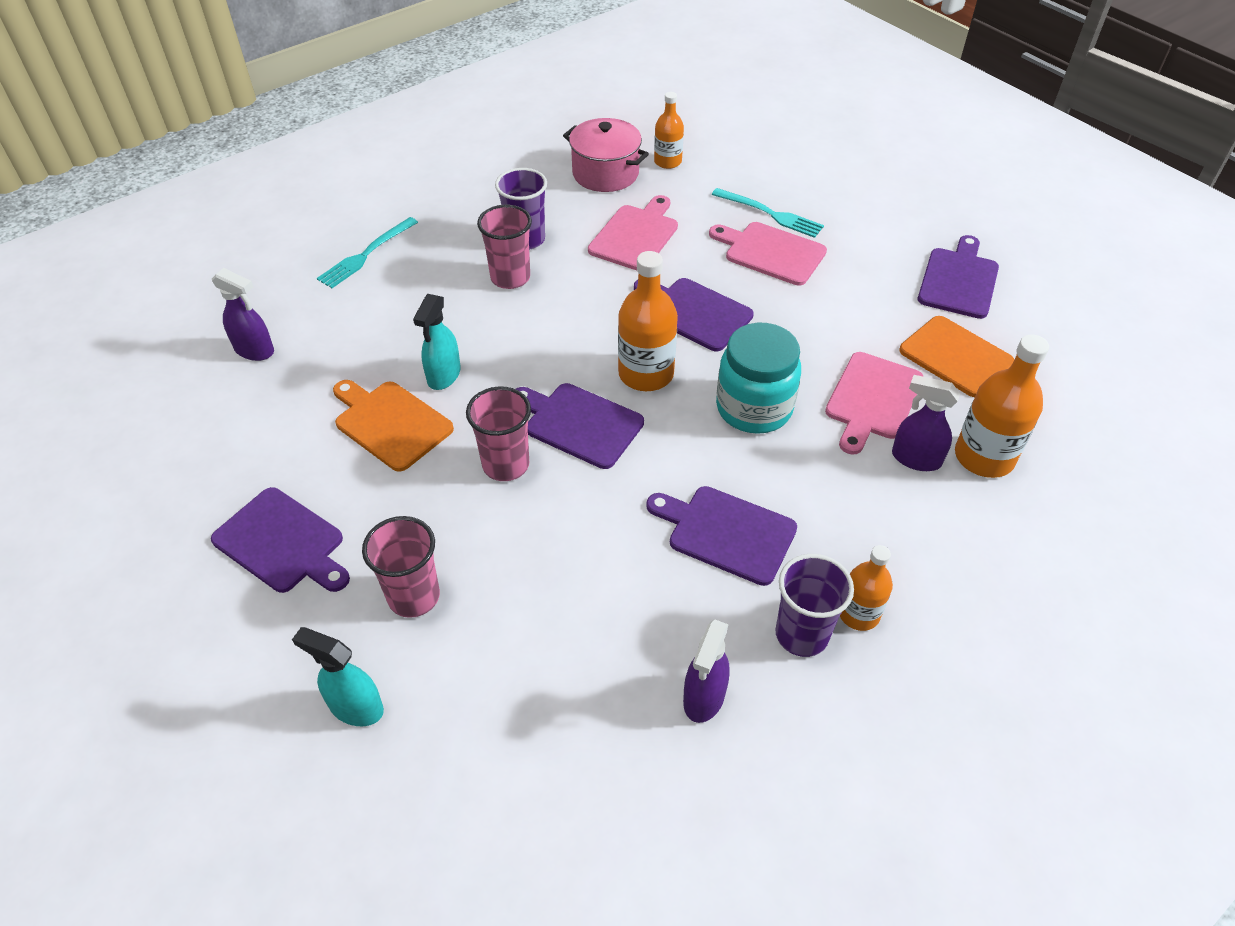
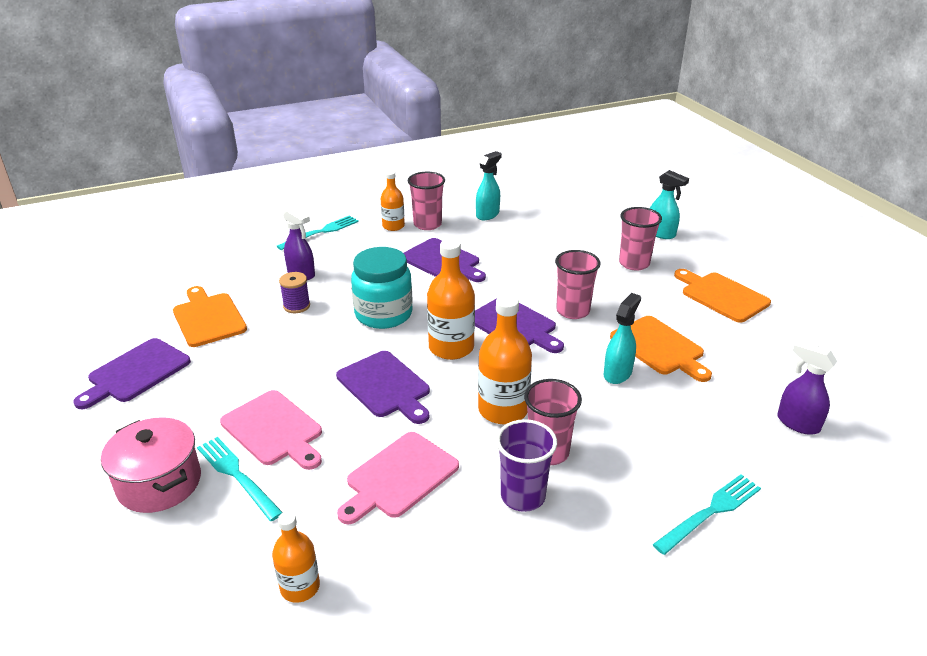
camera: 165 degrees left, 15 degrees down
(282, 542) = (722, 296): purple cutting board -> orange cutting board
(605, 173) = (393, 583): pink pot -> pink pot (159, 483)
(704, 698) = (488, 214): purple spray bottle -> turquoise spray bottle
(802, 634) = (427, 224): purple cup -> pink cup
(872, 399) = (296, 306): pink cutting board -> purple spool
(967, 566) = (321, 232): none -> turquoise fork
(984, 457) = (259, 268): orange bottle -> orange bottle (503, 410)

